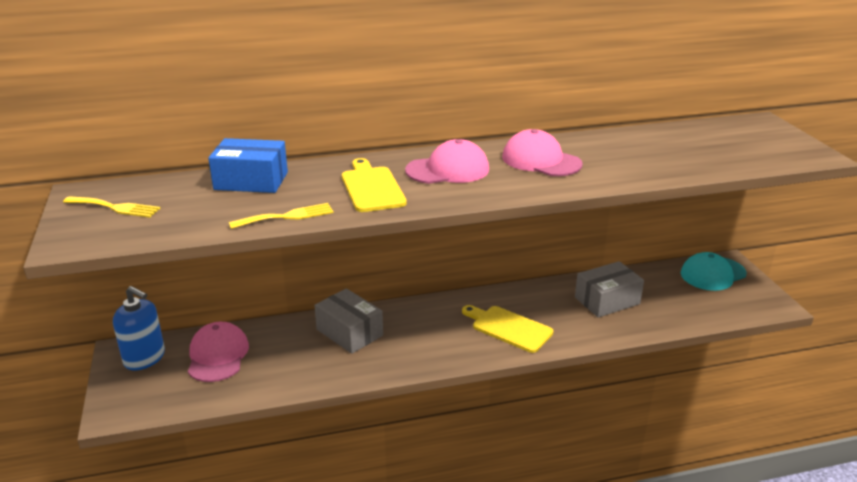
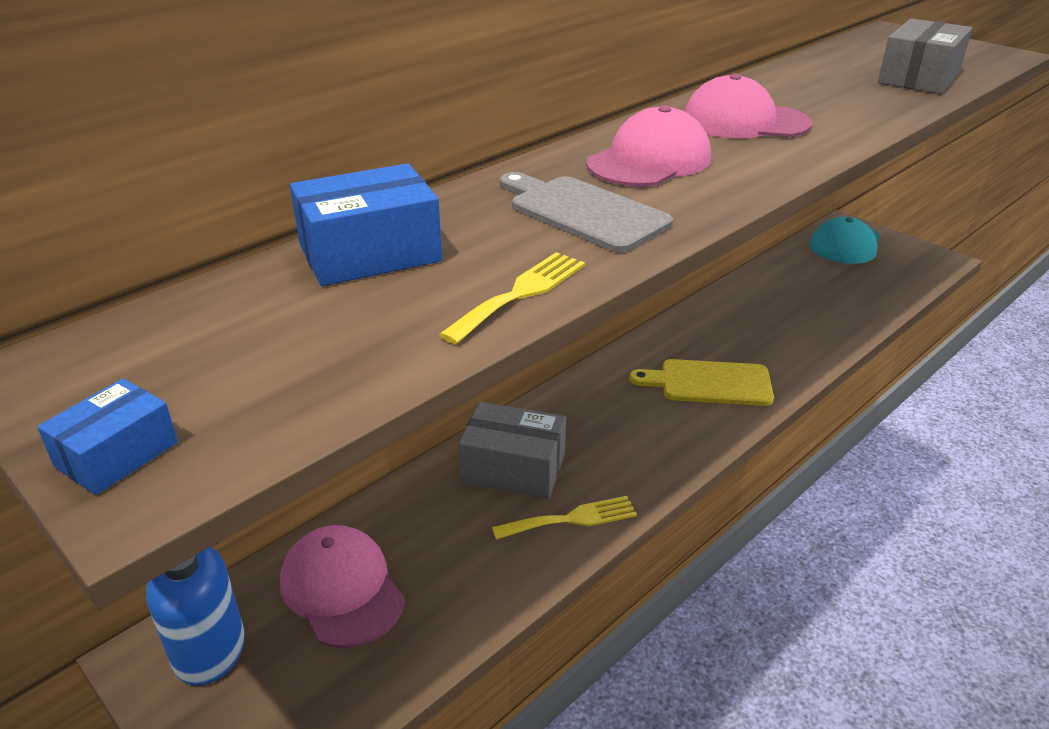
camera: 30 degrees left, 5 degrees up
(73, 230) = (117, 454): none -> blue box
(114, 207) = (155, 377): yellow fork -> yellow fork (570, 519)
(371, 187) = (583, 212): yellow cutting board -> grey cutting board
(607, 301) = (778, 309): grey box -> grey box (919, 78)

